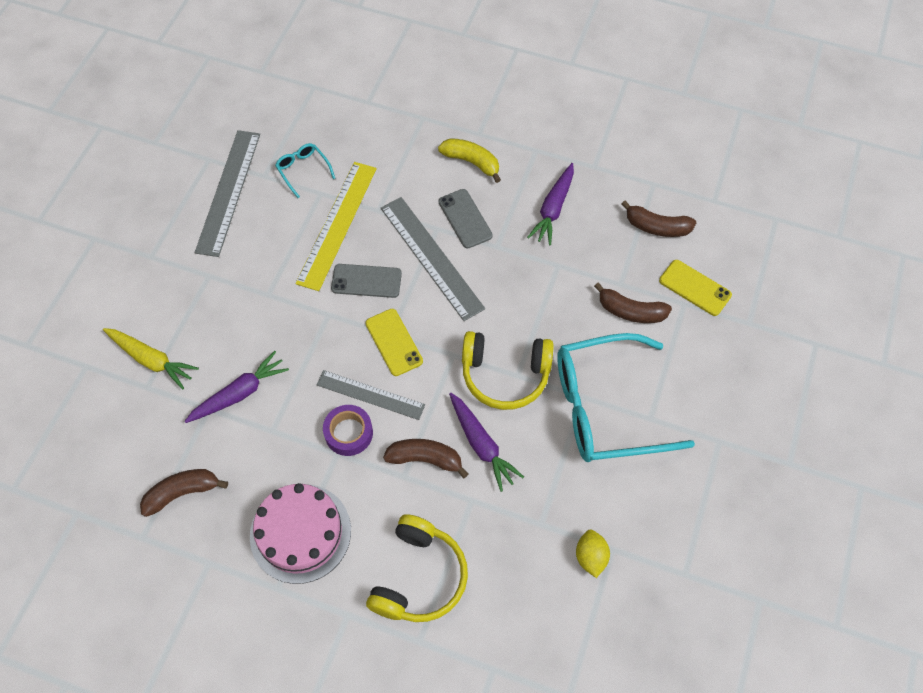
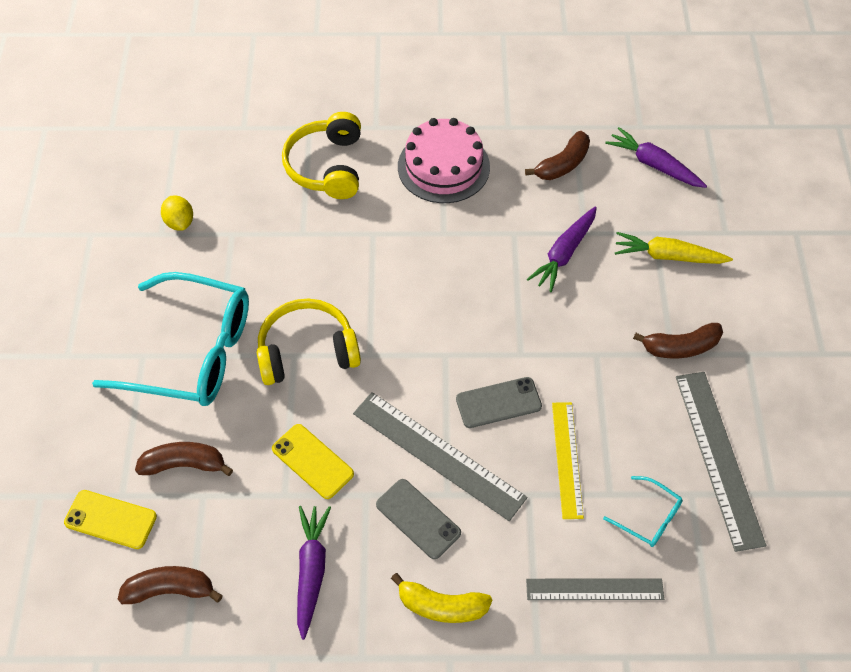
camera: 160 degrees right, 5 degrees down
(337, 224) = (567, 459): yellow ruler -> yellow ruler, size x0.65
(348, 433) = (441, 252): purple tape -> none
(370, 395) = (437, 290): grey ruler -> grey ruler (594, 589)
(394, 342) = (437, 347): yellow phone -> yellow phone (312, 461)
(425, 459) = (358, 252): brown banana -> brown banana (680, 347)
(481, 444) = (309, 280): purple carrot -> purple carrot (654, 165)
(606, 407) = (191, 352): turquoise glasses -> turquoise glasses turned 45 degrees clockwise

